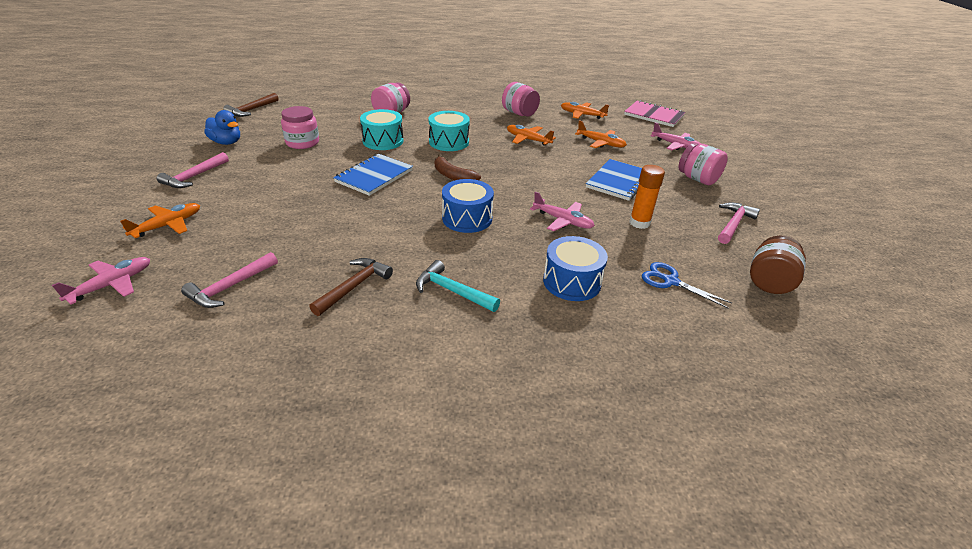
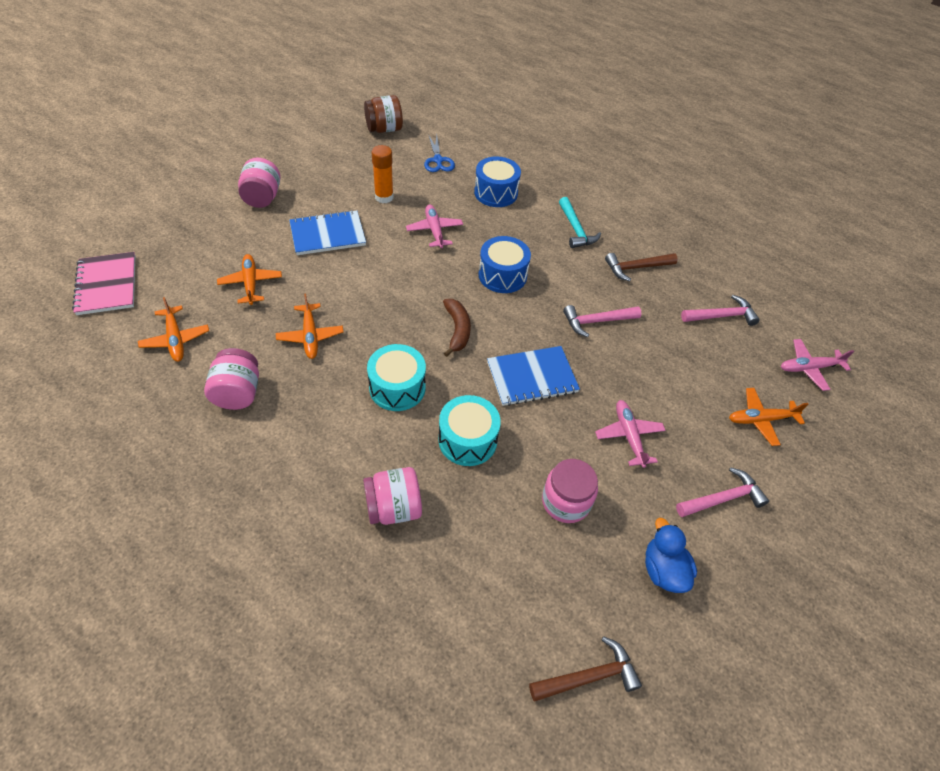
camera: 140 degrees left, 15 degrees up
(676, 145) = (192, 236): pink plane -> pink plane (629, 436)
(733, 224) = (324, 159): pink hammer -> pink hammer (597, 321)

